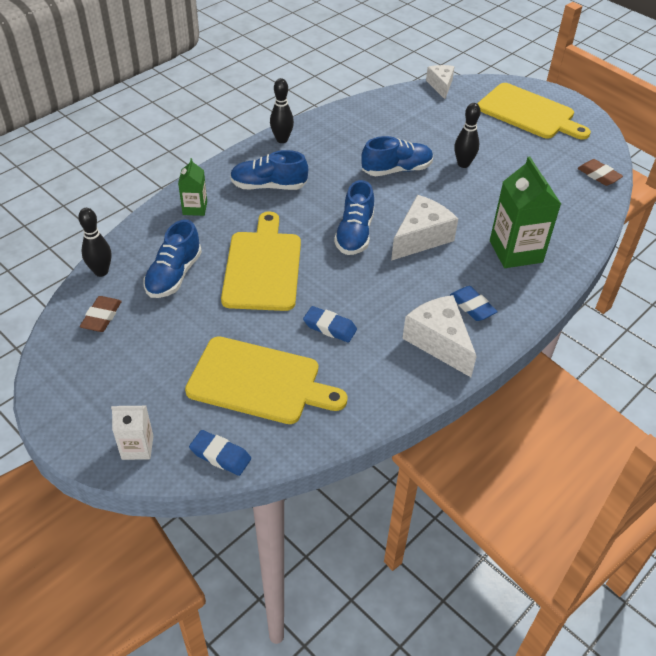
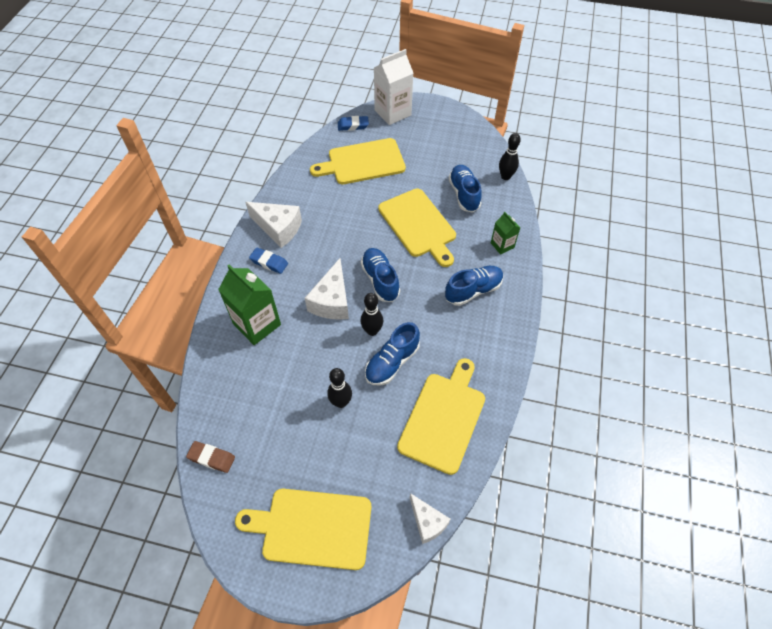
camera: 150 degrees right, 10 degrees up
(102, 317) = (475, 155): brown eraser -> none
(137, 447) = (392, 112): white carton -> white carton, size x1.83
(282, 139) = (507, 345): black bowling pin -> black bowling pin (372, 331)
(330, 327) = (348, 207): blue eraser -> none
(382, 123) = (443, 418): none -> yellow cutting board

